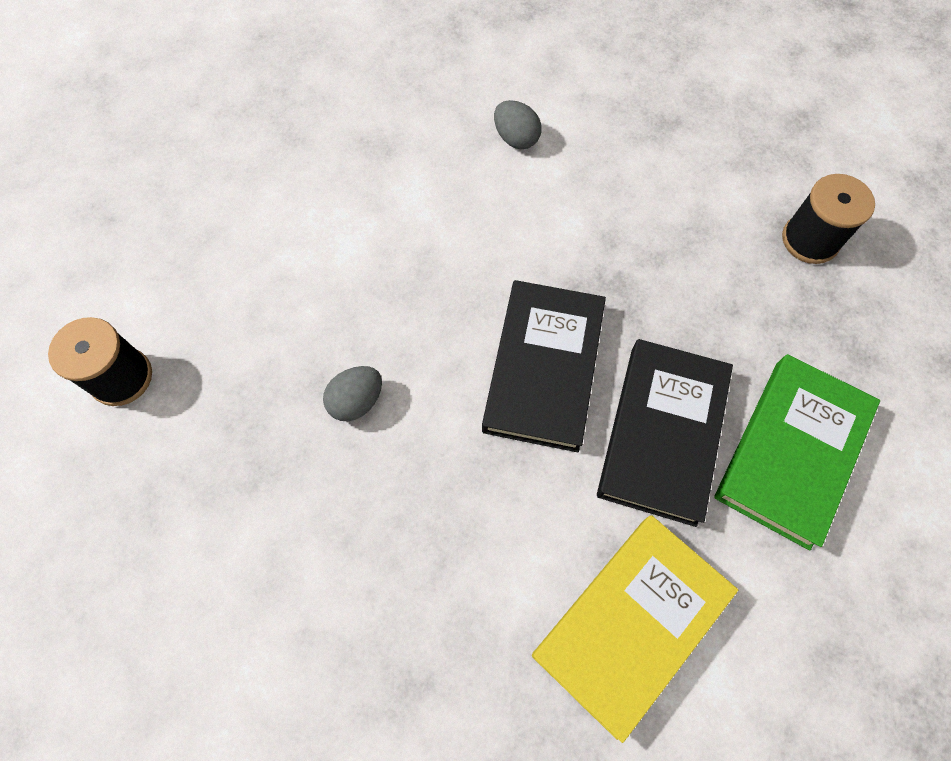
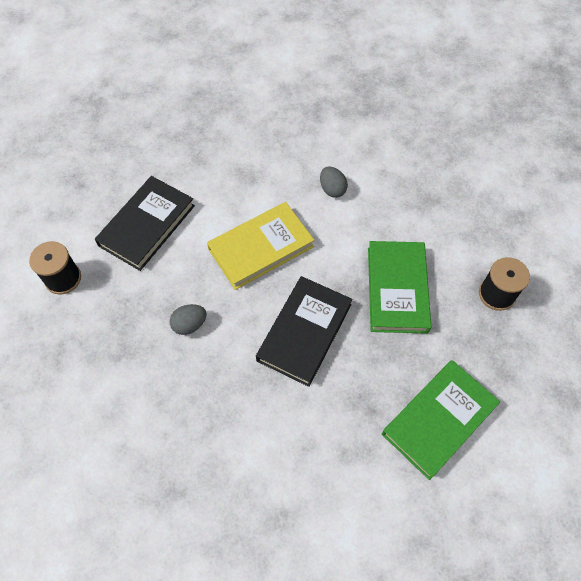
camera: 15 degrees right, 5 degrees down
(631, 623) = (308, 492): yellow book -> yellow book (261, 248)
(662, 267) = (397, 289): none -> green book
(662, 433) = (363, 388): black book -> black book (147, 225)

